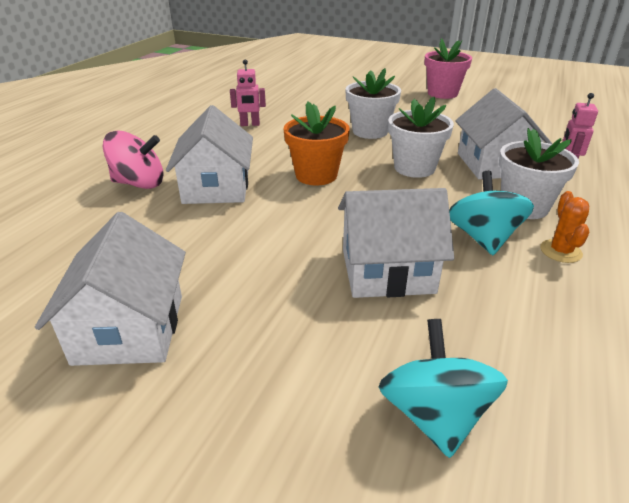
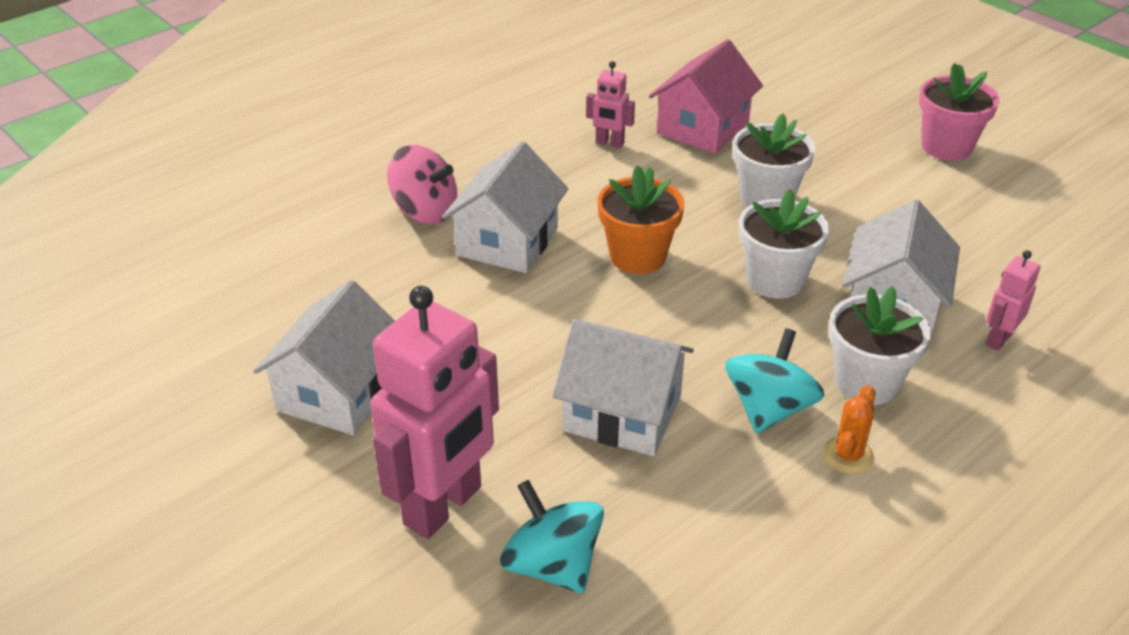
camera: 25 degrees right, 5 degrees up
(295, 398) = (444, 506): none -> pink robot
(302, 108) = (703, 127): none -> pink house
(434, 415) = (552, 565): turquoise spinning top -> turquoise spinning top turned 60 degrees counterclockwise

